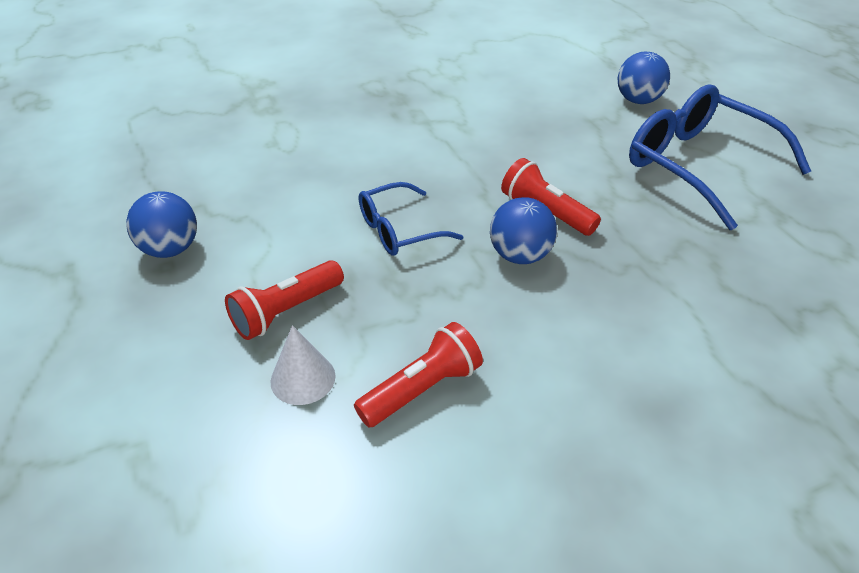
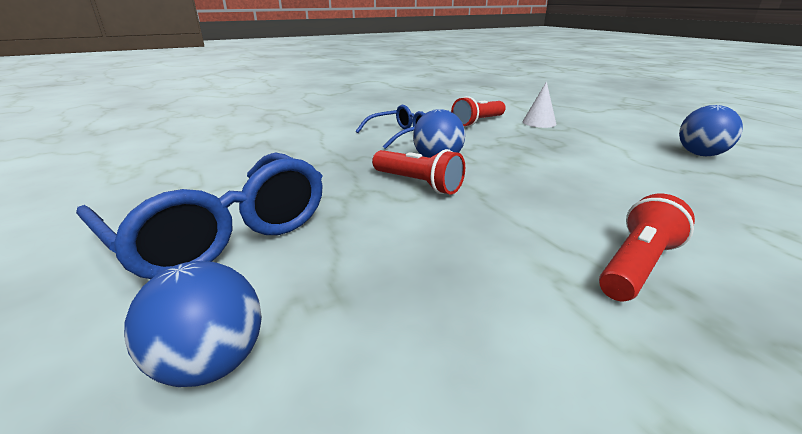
camera: 175 degrees right, 15 degrees down
(286, 311) = (575, 137): red flashlight -> red flashlight (636, 266)
(400, 230) = (541, 169): blue glasses -> blue glasses (398, 135)

